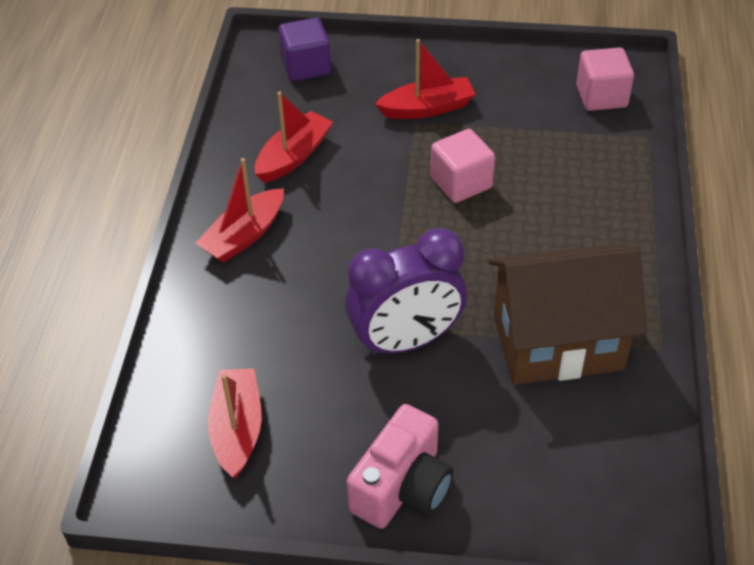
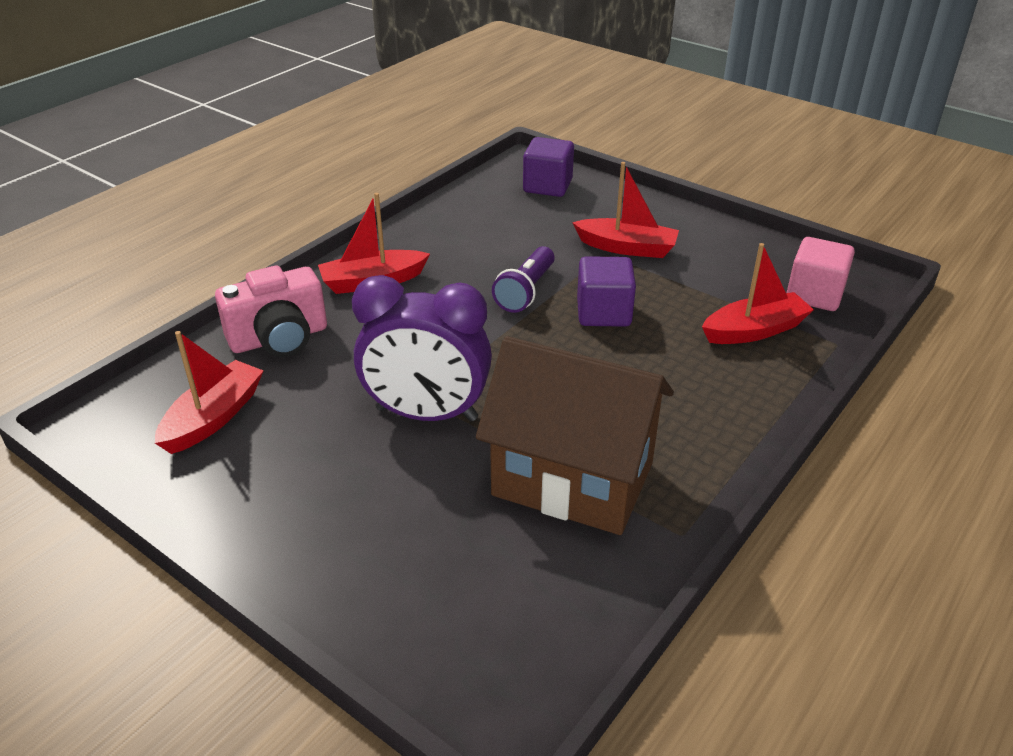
camera: 30 degrees right, 10 degrees down
(293, 156) = (472, 242): red boat -> red boat (754, 330)
(382, 189) = (525, 291): none -> purple flashlight
(402, 487) = (299, 532): pink camera -> pink camera (279, 338)
(461, 183) = (603, 313): pink cube -> purple cube

